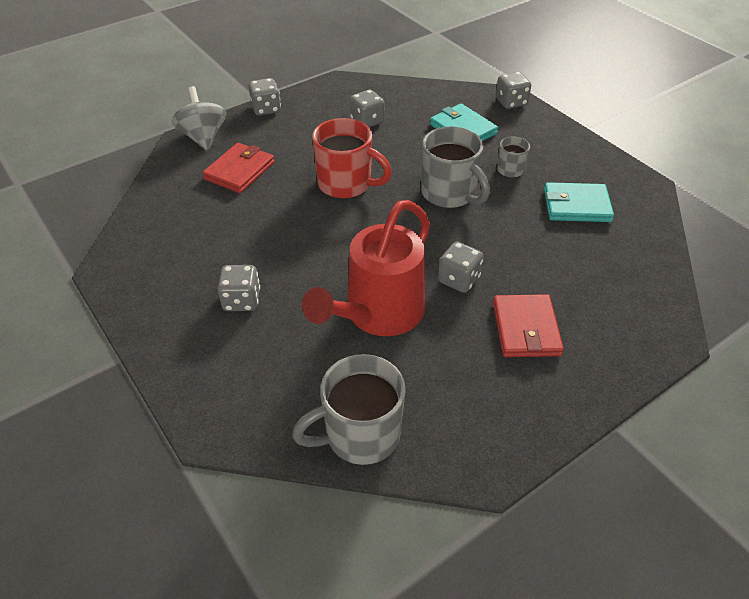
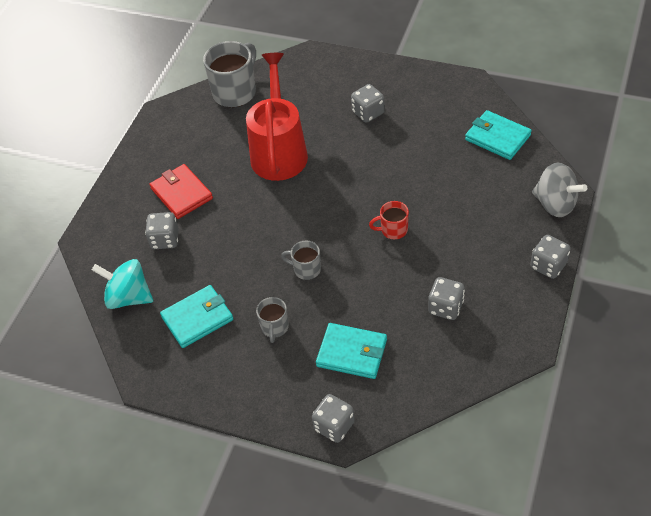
camera: 150 degrees right, 5 degrees up
(166, 205) = (497, 137): none -> turquoise wallet
(239, 171) = (485, 192): red wallet -> none
(346, 184) = (393, 230): red mug -> red mug, size x0.53
(449, 194) = (306, 269): grey mug -> grey mug, size x0.53
(458, 279) = (246, 201): grey dice -> grey dice (165, 240)
(639, 254) = (128, 297): none -> turquoise spinning top

